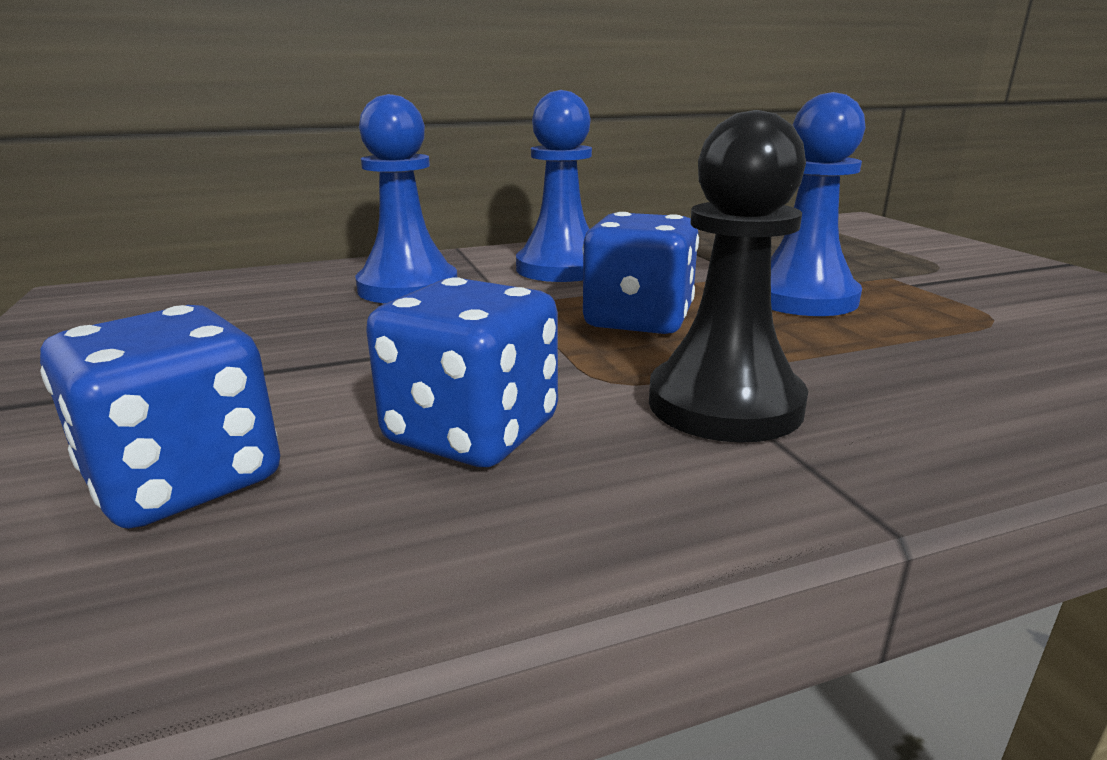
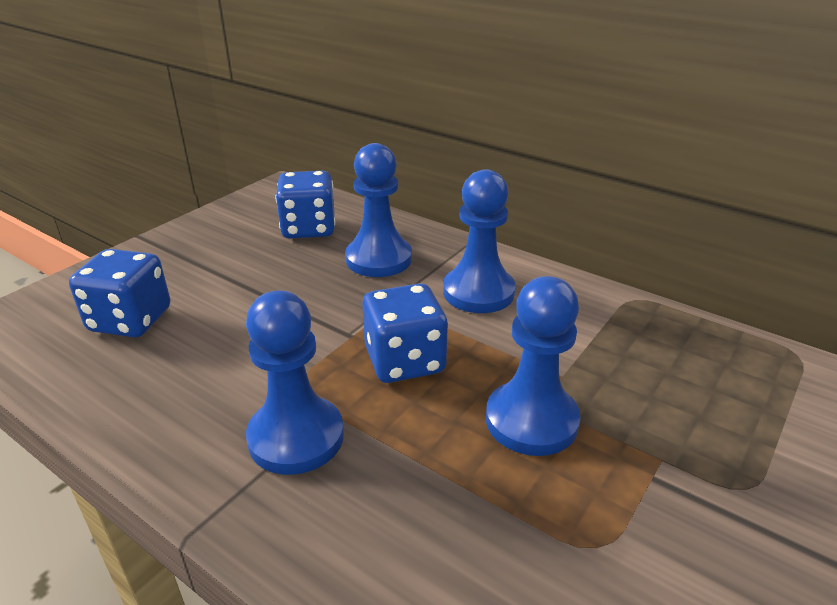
camera: 55 degrees right, 10 degrees up
(472, 433) = (208, 367): blue dice -> blue dice (308, 228)
(724, 404) = (296, 437): black pawn -> blue pawn

